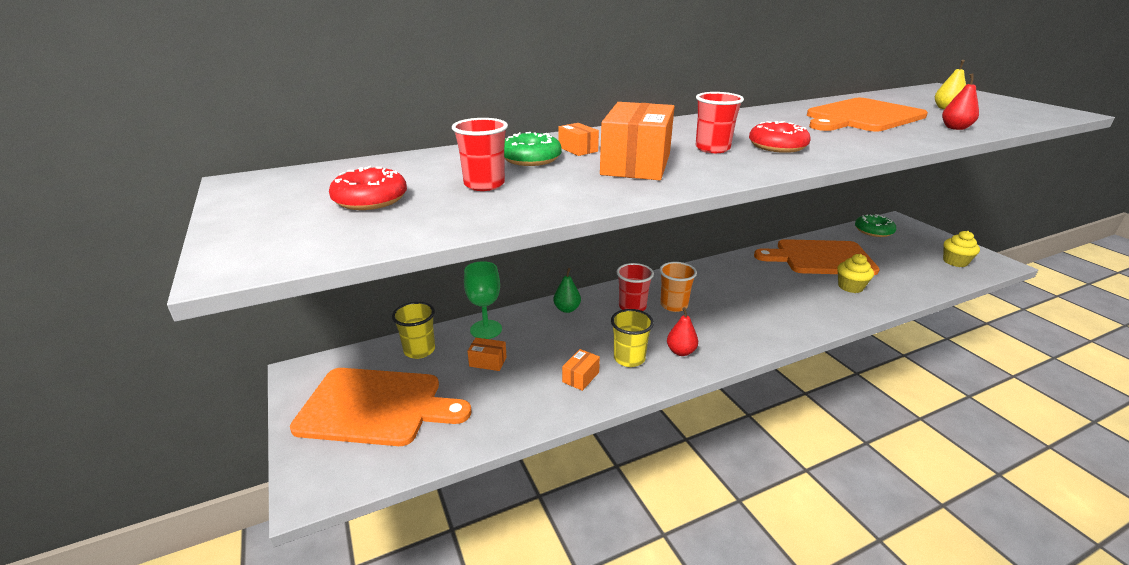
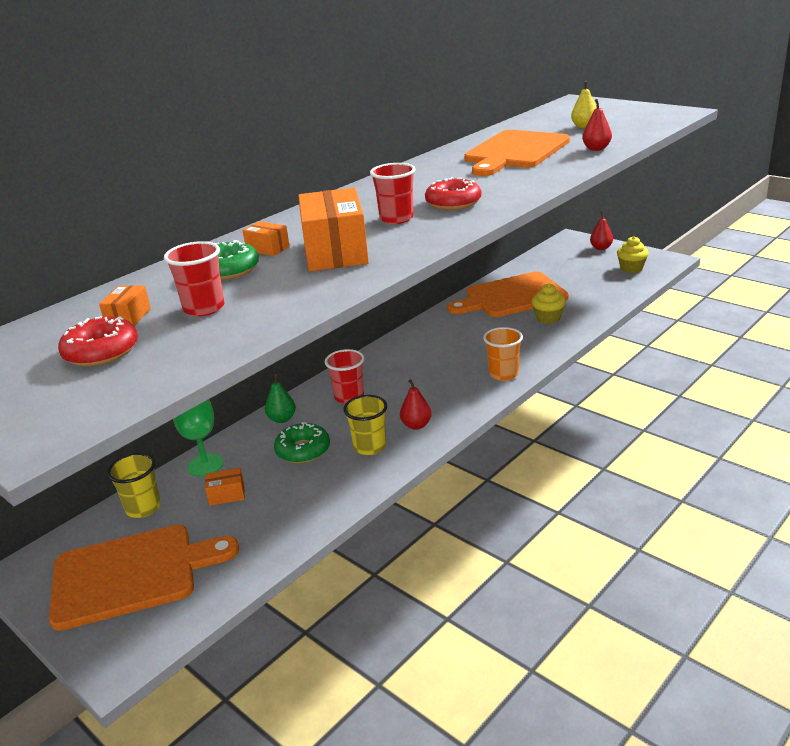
camera: 20 degrees left, 0 degrees up
(581, 377) = (331, 478): orange box -> orange box (128, 317)
(673, 305) = (390, 383): orange cup -> orange cup (503, 374)
(873, 231) = (552, 255): green donut -> green donut (303, 450)
(927, 236) = (601, 248): none -> red pear

